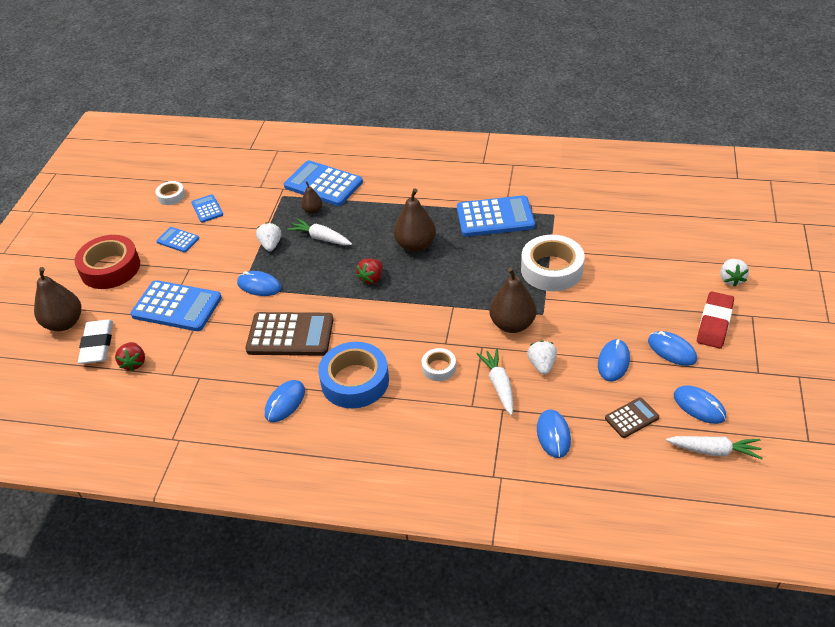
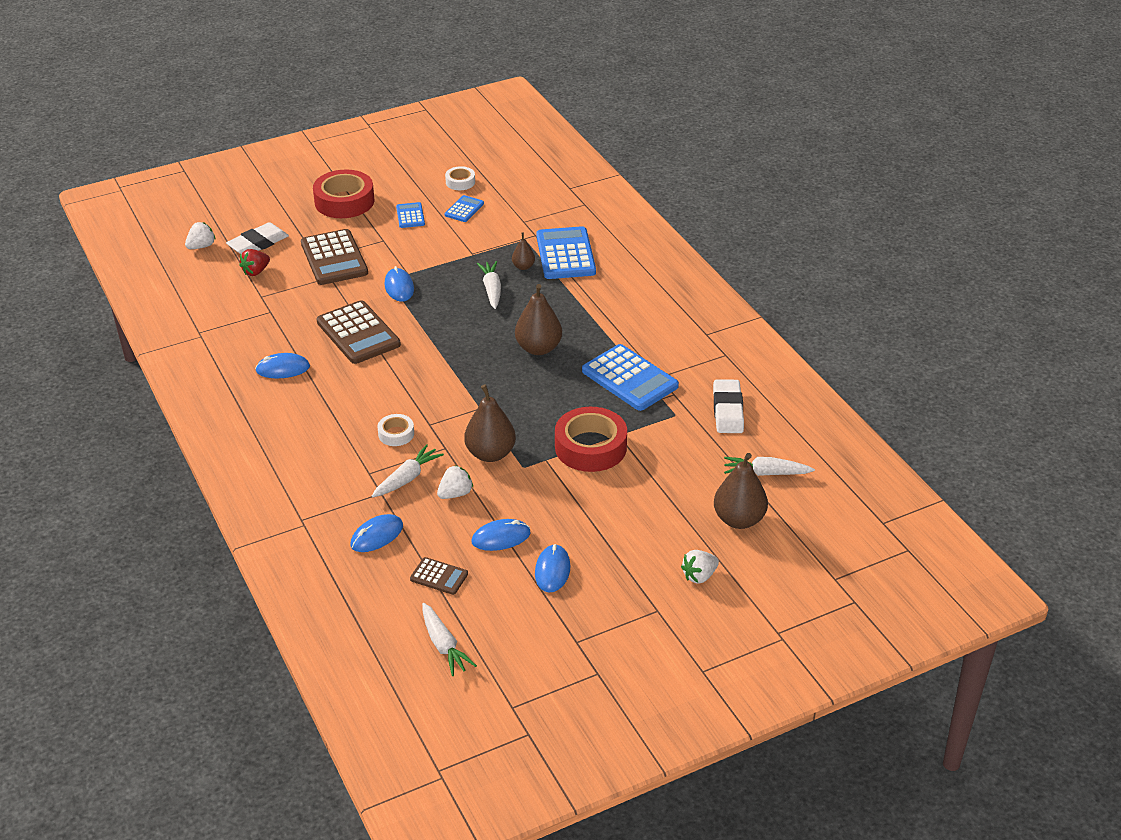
camera: 50 degrees right, 5 degrees down
(64, 323) = (265, 215): brown pear -> brown pear (739, 519)
(177, 306) = (334, 258): blue calculator -> brown calculator
(270, 245) = (454, 267): white strawberry -> white strawberry (201, 246)
(355, 381) = (338, 394): blue tape -> none
(371, 278) = (469, 344): red strawberry -> none
(551, 269) = (590, 447): white tape -> red tape
(571, 189) = (728, 410): none -> white eraser
(650, 202) = (766, 473): none -> white carrot
(699, 406) = (493, 616): blue mouse -> none
(714, 323) = (619, 586): red eraser -> none

